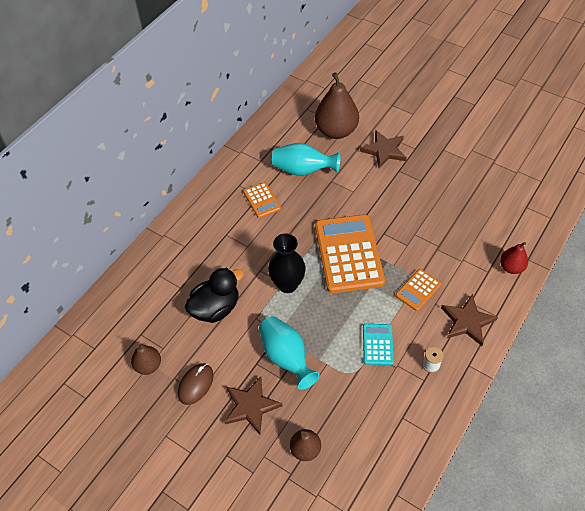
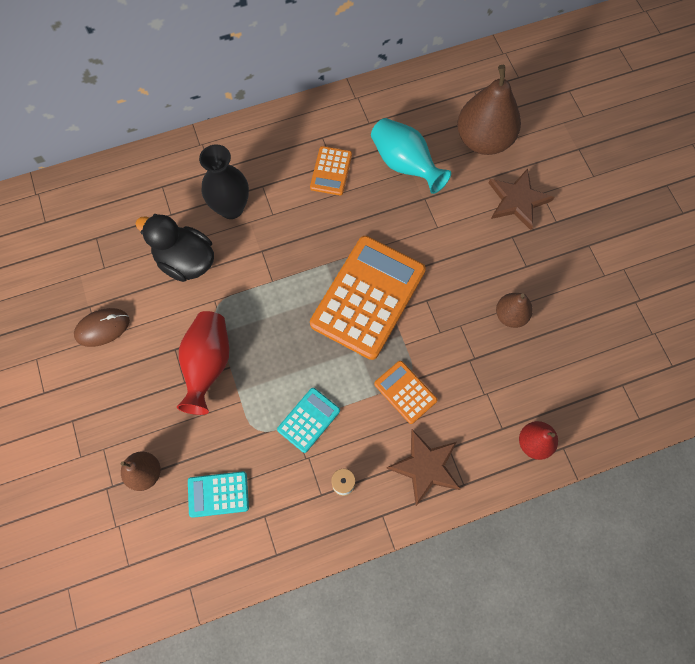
camera: 35 degrees right, 15 degrees up
(148, 365) = (77, 276): brown pear -> brown pear (510, 315)
(216, 308) = (185, 261): black duck -> black duck turned 150 degrees counterclockwise
(251, 406) = (133, 389): brown star -> none
(286, 357) = (207, 365): turquoise vase -> red vase
(287, 284) = (276, 286): black vase -> black vase (231, 208)
(363, 426) = (218, 494): none -> turquoise calculator
(418, 290) = (405, 392): orange calculator -> orange calculator turned 60 degrees clockwise

